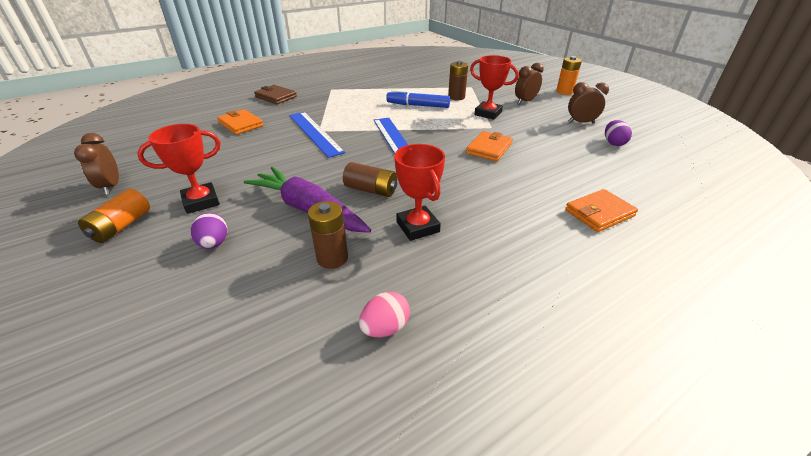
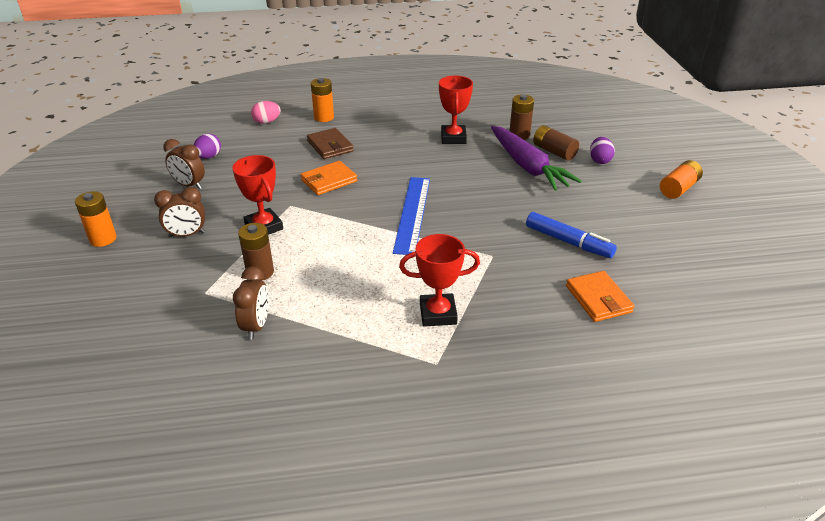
camera: 155 degrees left, 0 degrees up
(111, 187) = (717, 232): brown clock -> brown clock (256, 326)
(201, 202) = (619, 194): red trophy -> red trophy (438, 314)
(276, 97) = (543, 366): brown wallet -> brown wallet (330, 146)
(314, 133) = (499, 253): blue ruler -> none
(371, 190) = (470, 169): brown battery -> brown battery (554, 151)
(385, 328) = (502, 105): pink egg -> pink egg (267, 122)
(418, 105) = (332, 269): blue marker -> blue marker (568, 242)
(599, 213) = (324, 117): orange wallet -> orange battery

